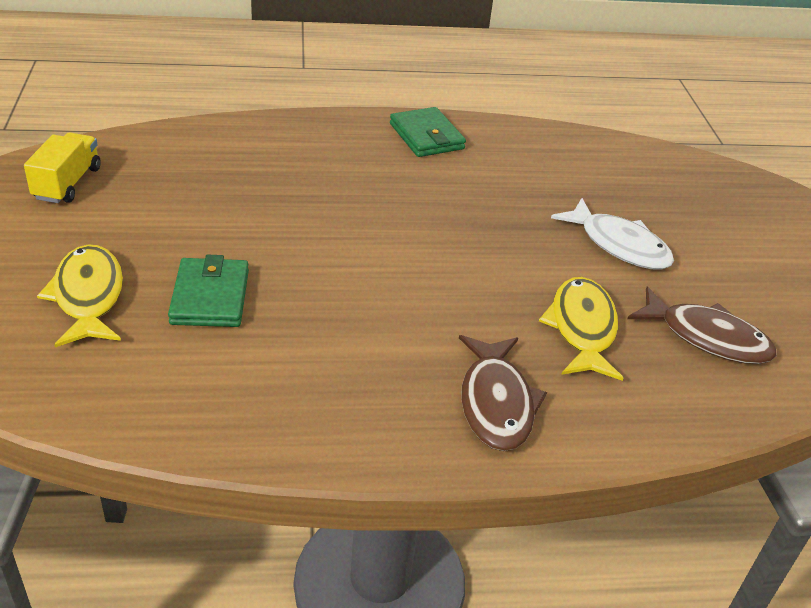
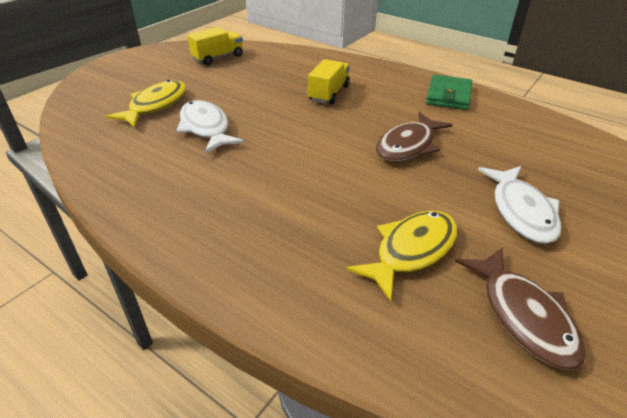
camera: 45 degrees right, 0 degrees up
(210, 297) = (206, 128): green wallet -> white fish
(296, 184) = (329, 93): none -> yellow truck
(496, 403) = (280, 263): brown fish -> brown fish (408, 145)

